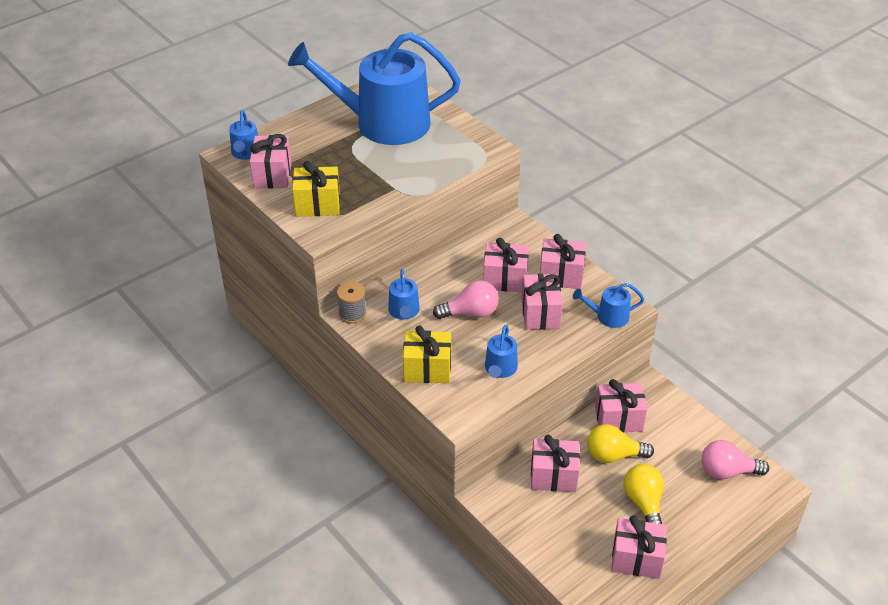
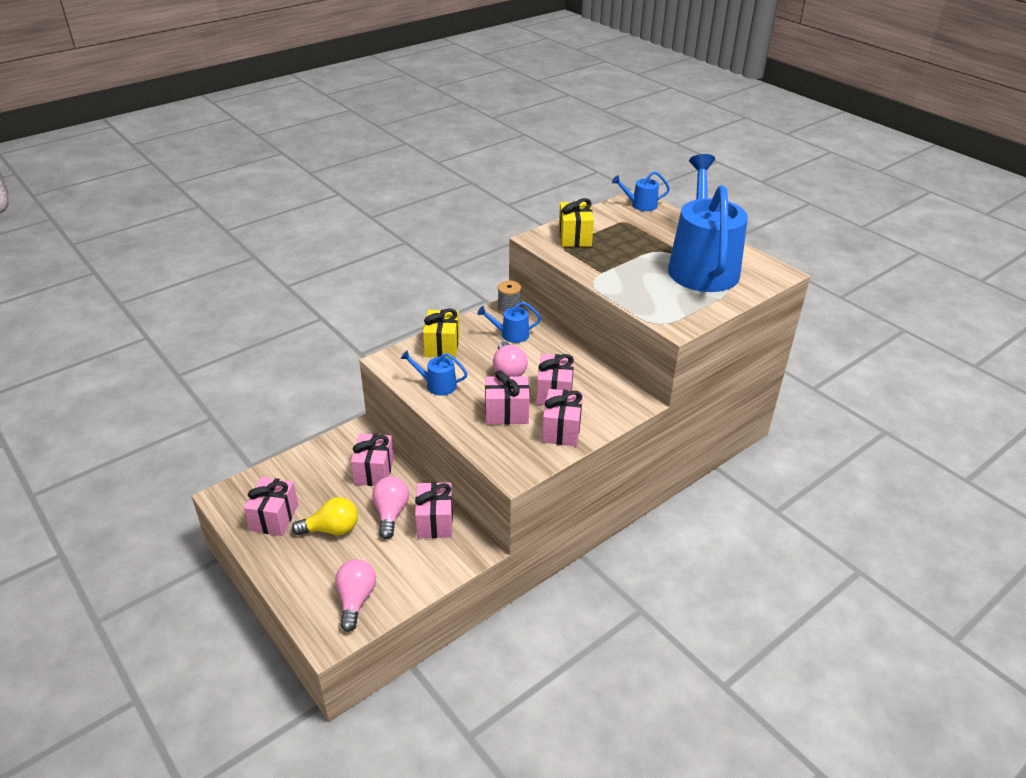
camera: 90 degrees right, 5 degrees down
(272, 175) = (612, 217): pink gift -> none
(608, 316) = (501, 459): blue watering can -> none
(613, 455) = (391, 513): yellow light bulb -> pink light bulb

